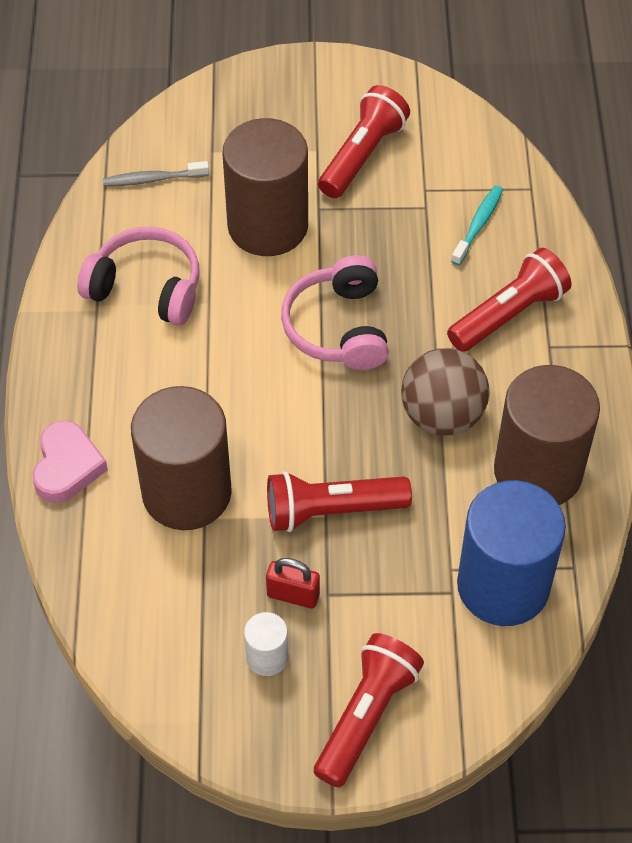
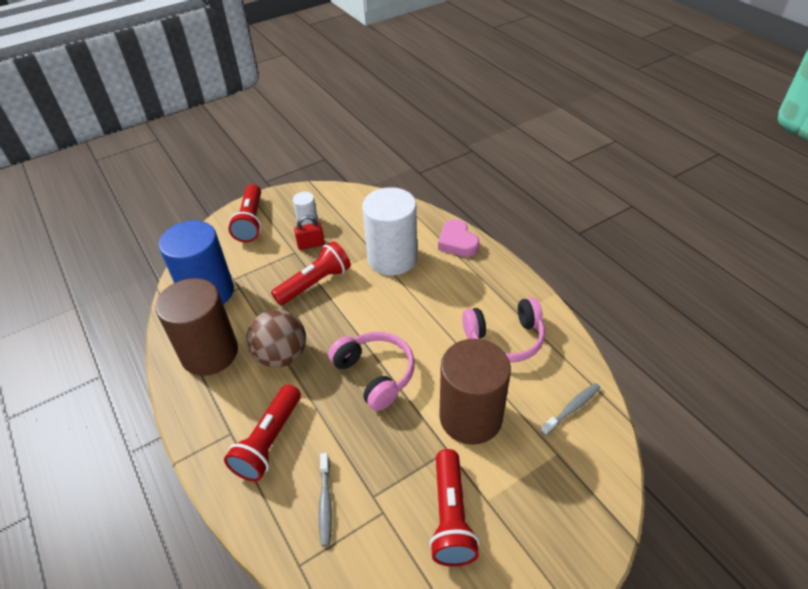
camera: 150 degrees right, 10 degrees down
(186, 492) = (392, 258): brown cylinder -> white cylinder
(478, 225) = (325, 503): turquoise toothbrush -> grey toothbrush

